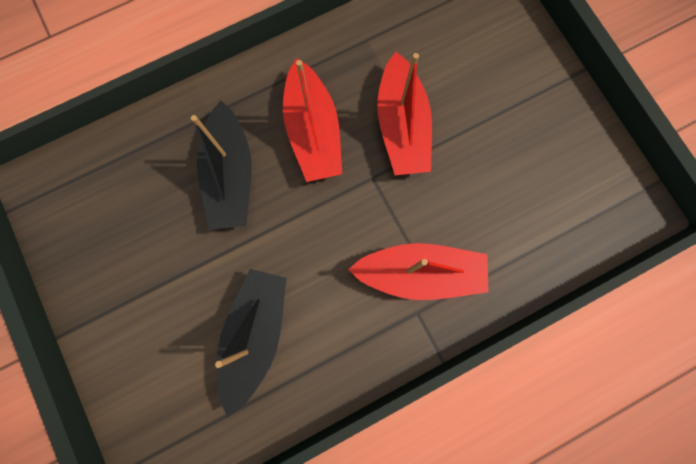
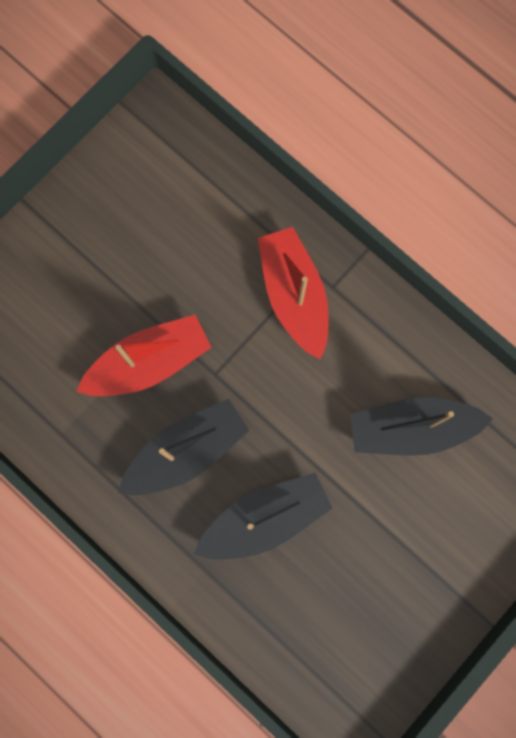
camera: 110 degrees left, 0 degrees up
(313, 131) = (186, 451): red boat -> black boat

